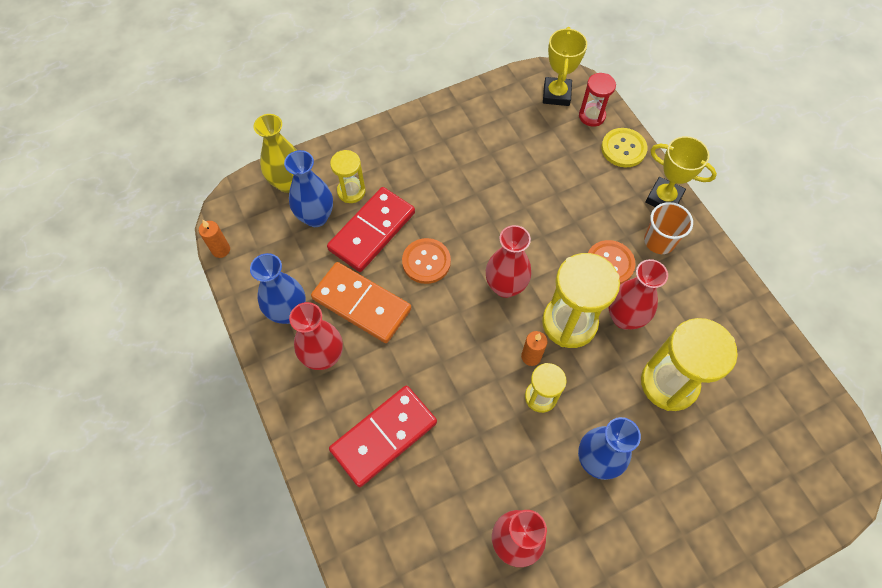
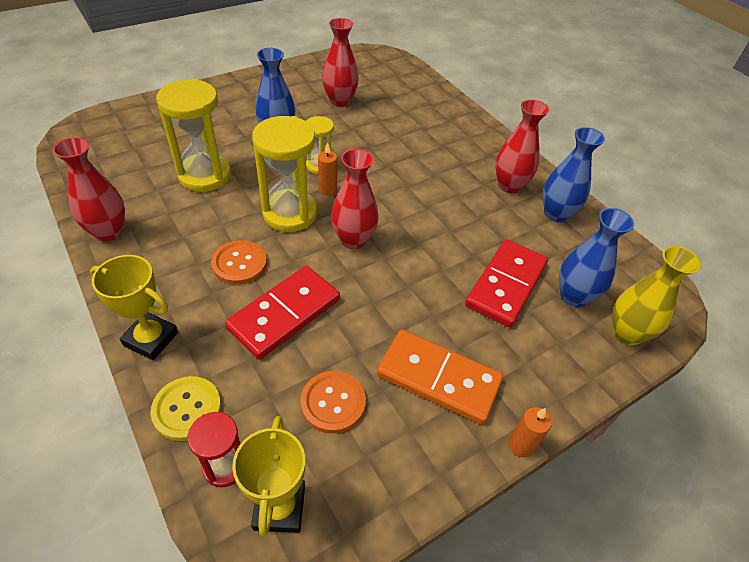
camera: 170 degrees right, 15 degrees down
(221, 250) = (652, 261): orange candle -> orange candle (520, 445)
(351, 191) = (547, 327): yellow hourglass -> none
(361, 304) = (491, 222): orange domino -> orange domino (438, 378)
(384, 436) = (442, 144): red domino -> red domino (284, 314)
(426, 262) = (439, 258): orange button -> orange button (333, 402)
(624, 318) = (234, 218): red vase -> red vase (108, 232)
(659, 241) = (174, 288): orange cup -> none

